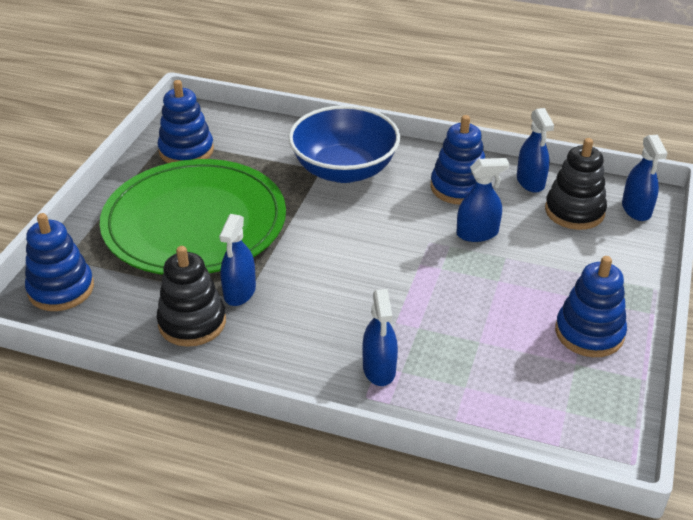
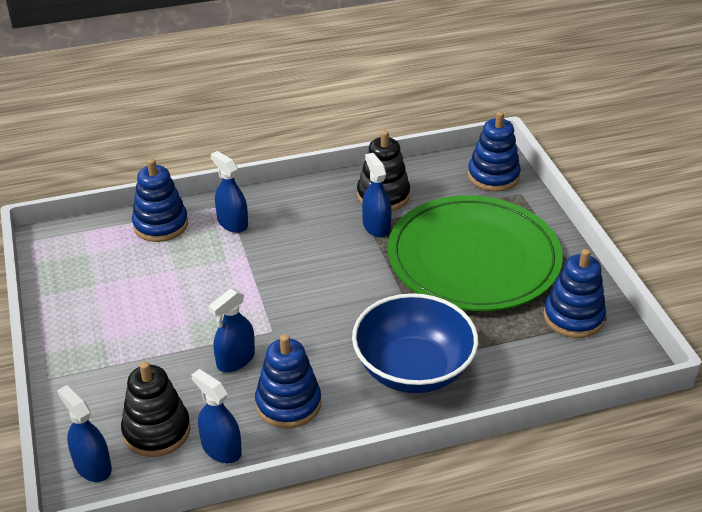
camera: 145 degrees right, 0 degrees up
(589, 333) = (93, 313): blue stacking toy -> blue stacking toy (160, 225)

